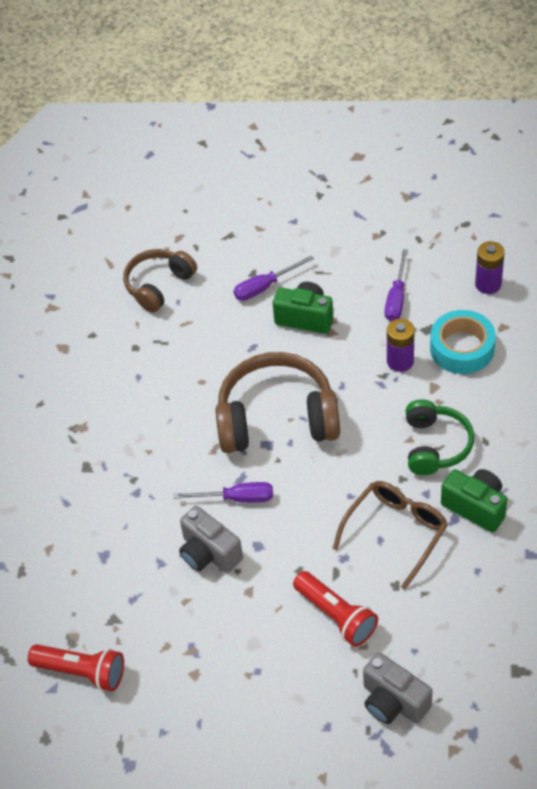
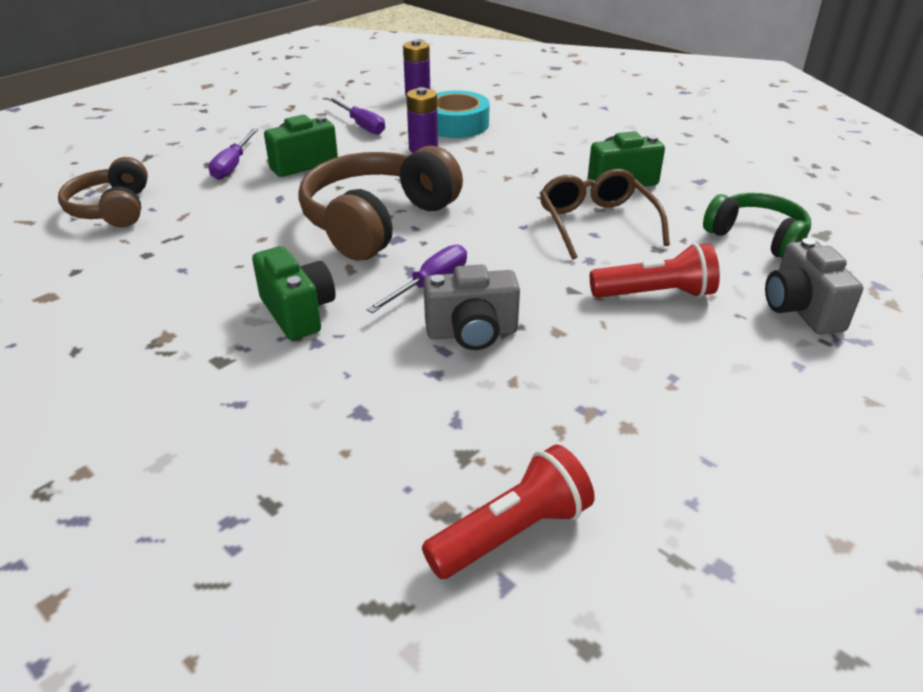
camera: 55 degrees left, 15 degrees down
(152, 462) = (298, 312): none -> green camera
(393, 701) = (801, 310): grey camera -> grey camera turned 90 degrees clockwise
(435, 445) = (531, 170): green headphones -> green headphones (757, 237)

